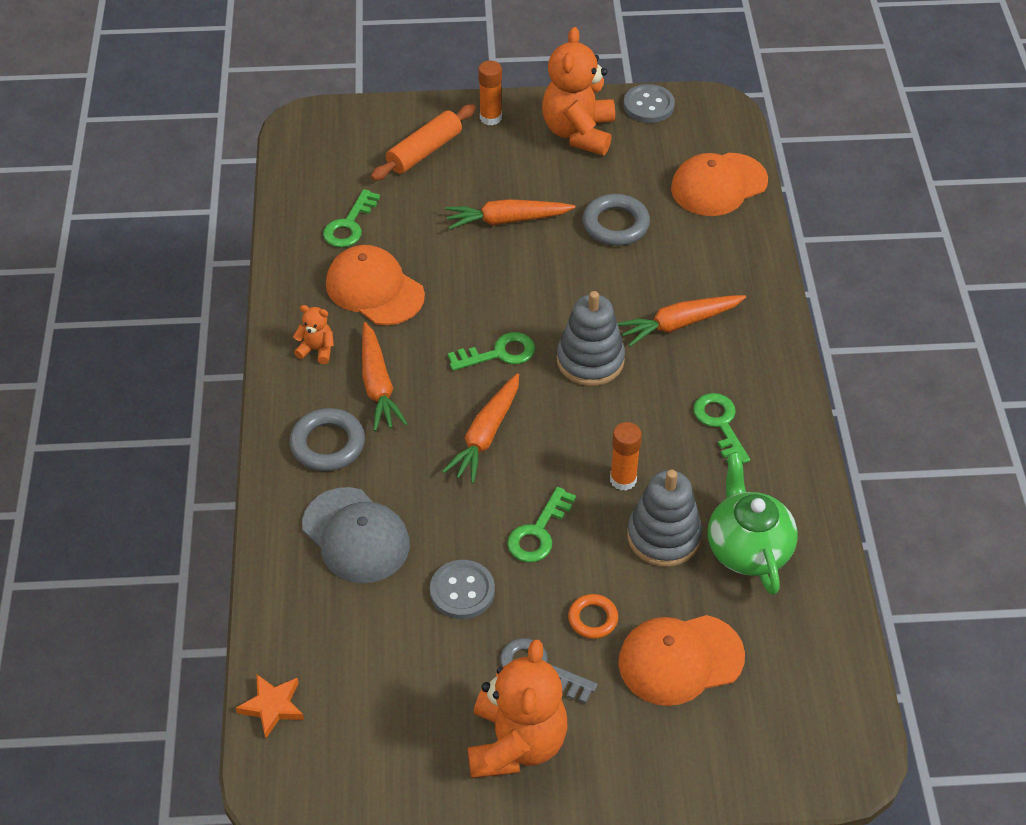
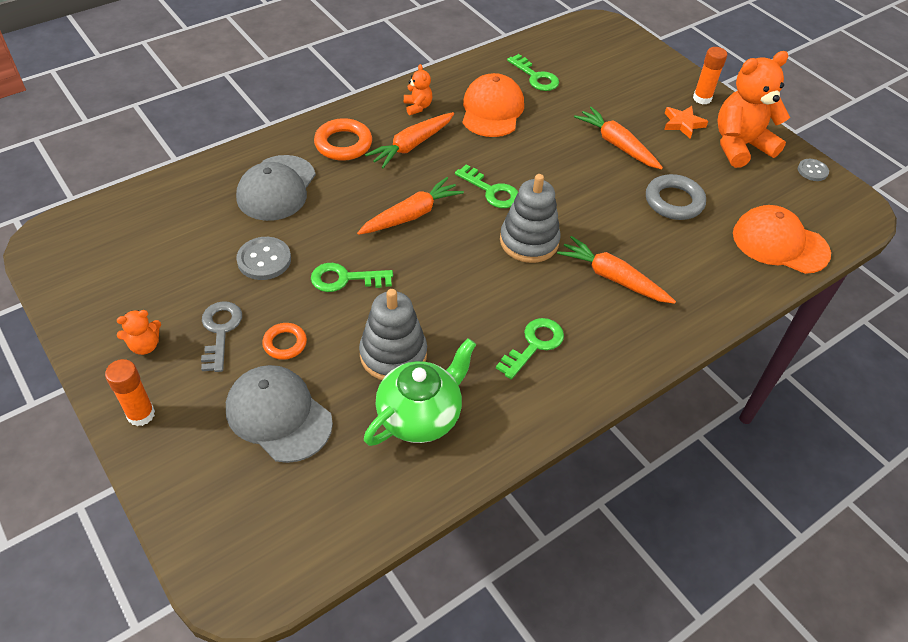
camera: 55 degrees right, 0 degrees up
(272, 706) = (113, 208): orange star -> orange star (683, 124)
(328, 444) = (343, 144): grey ring -> orange ring
(349, 225) = (536, 77): green key -> green key turned 120 degrees counterclockwise
(424, 151) = (635, 82): orange rolling pin -> none
(486, 435) = (411, 215): orange carrot -> orange carrot turned 150 degrees clockwise
(516, 743) = (145, 345): orange teddy bear -> orange teddy bear, size x0.45
(623, 479) = (430, 307): orange glue stick -> orange glue stick (141, 414)
(648, 105) = (812, 171): grey button -> grey button, size x0.64
(680, 659) = (278, 415): orange cap -> grey cap

